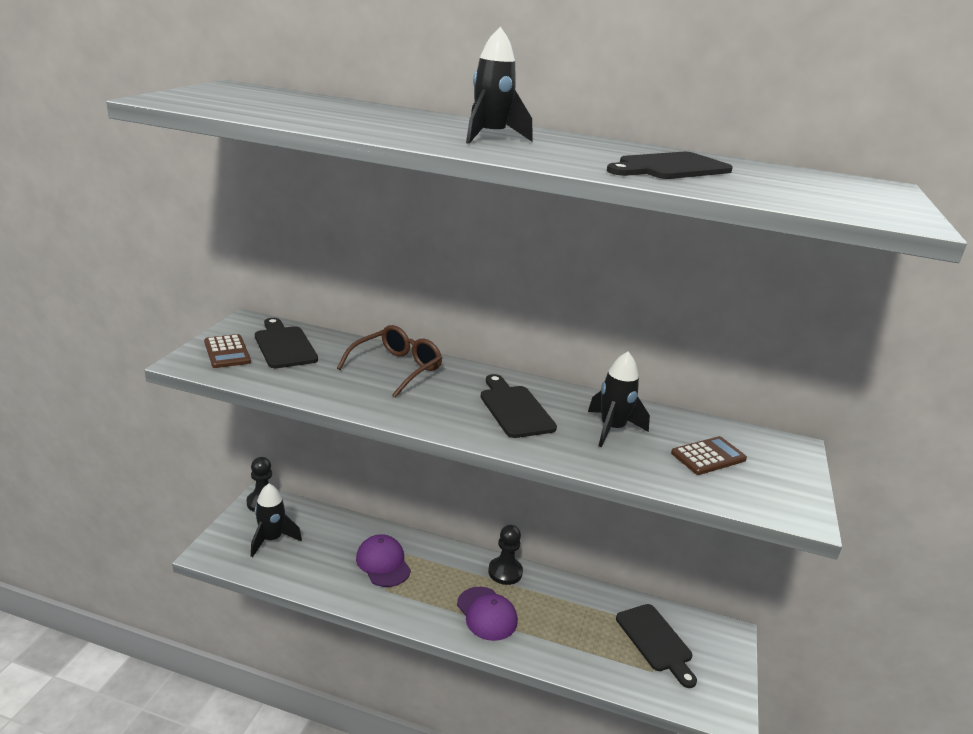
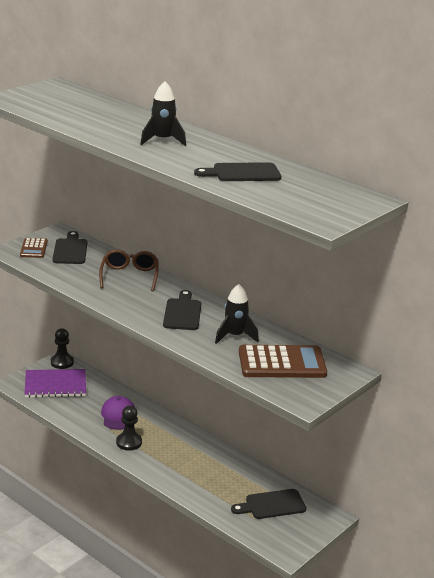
camera: 25 degrees right, 0 degrees up
(272, 539) = (55, 385): black rocket -> purple notebook
(397, 368) = (129, 276): brown glasses -> brown glasses turned 60 degrees counterclockwise
(486, 614) = (167, 460): purple cap -> none
(505, 572) = (197, 441): black pawn -> black pawn (129, 442)
(656, 641) = (272, 505): black cutting board -> black cutting board turned 75 degrees clockwise
(708, 456) = (282, 363): brown calculator -> brown calculator, size x1.86

